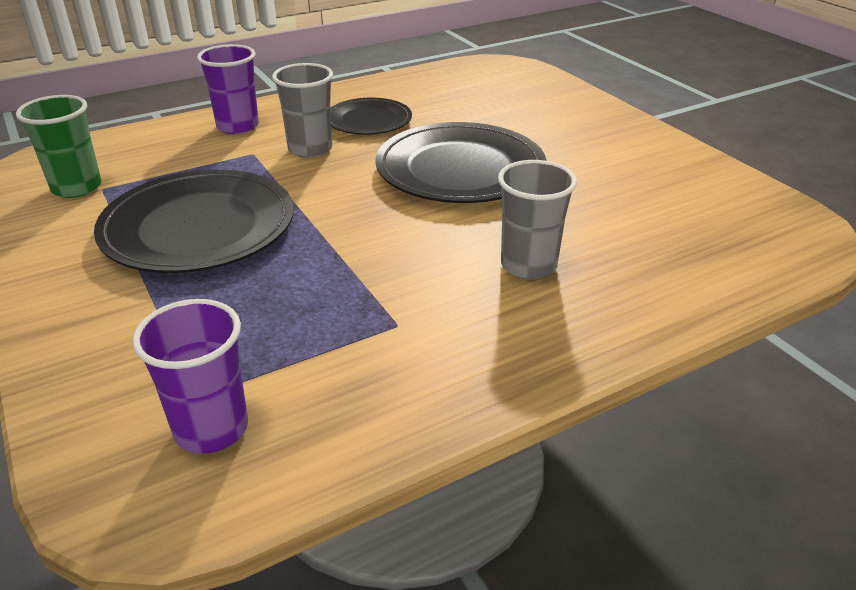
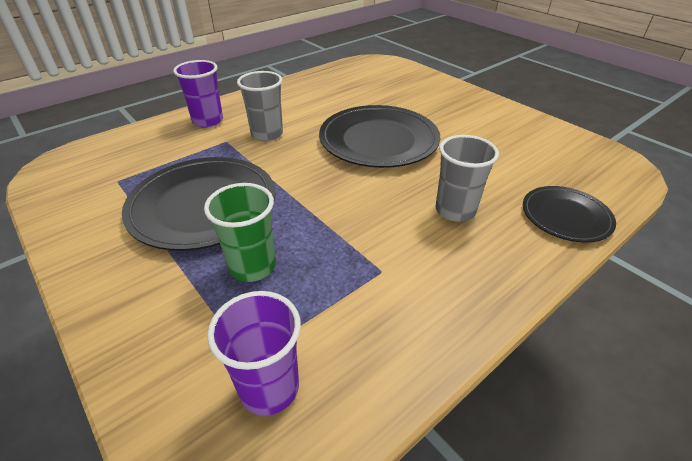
camera: 10 degrees left, 5 degrees up
(77, 187) = (96, 182): green cup -> green cup (252, 266)
(368, 120) = (301, 109): black plate -> black plate (566, 216)

